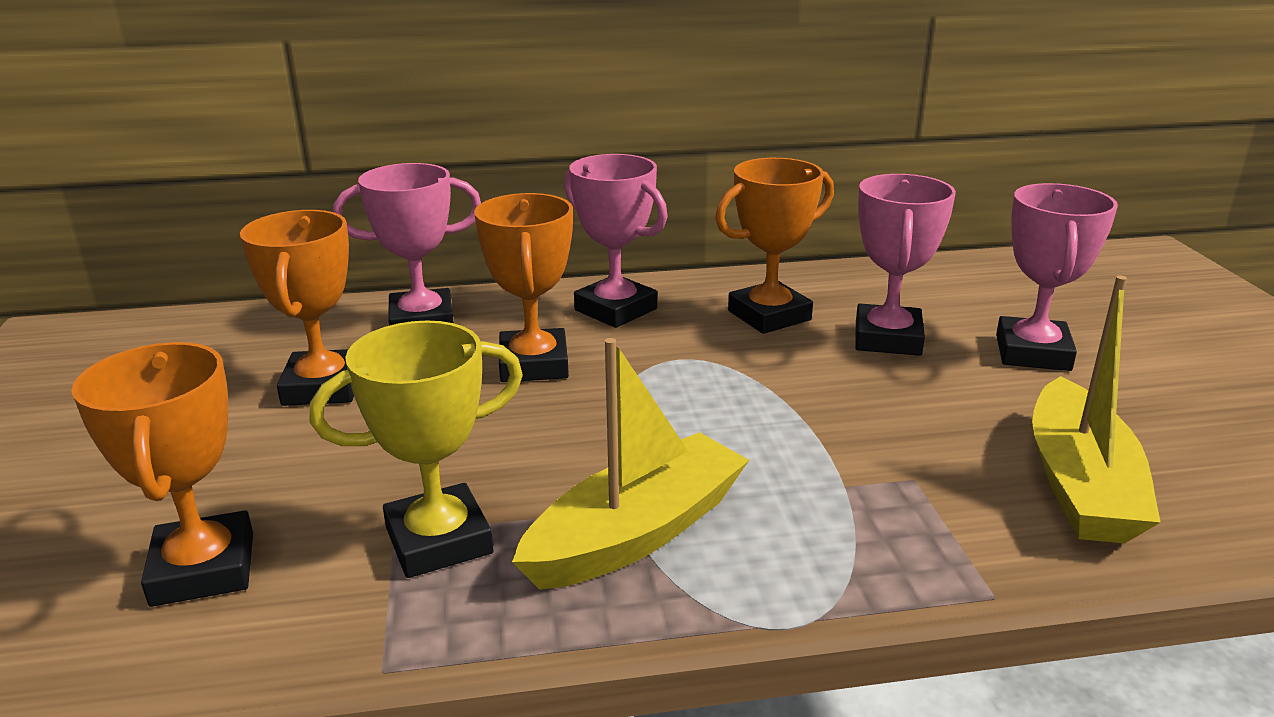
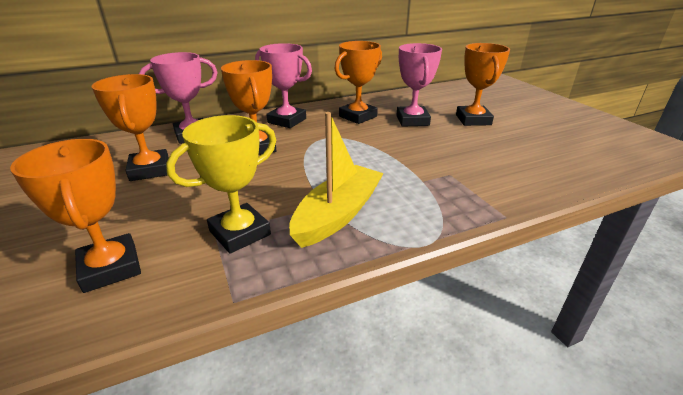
camera: 15 degrees left, 5 degrees up
(1032, 353) = (473, 120): pink trophy -> orange trophy
(1080, 484) = (517, 167): yellow boat -> none

